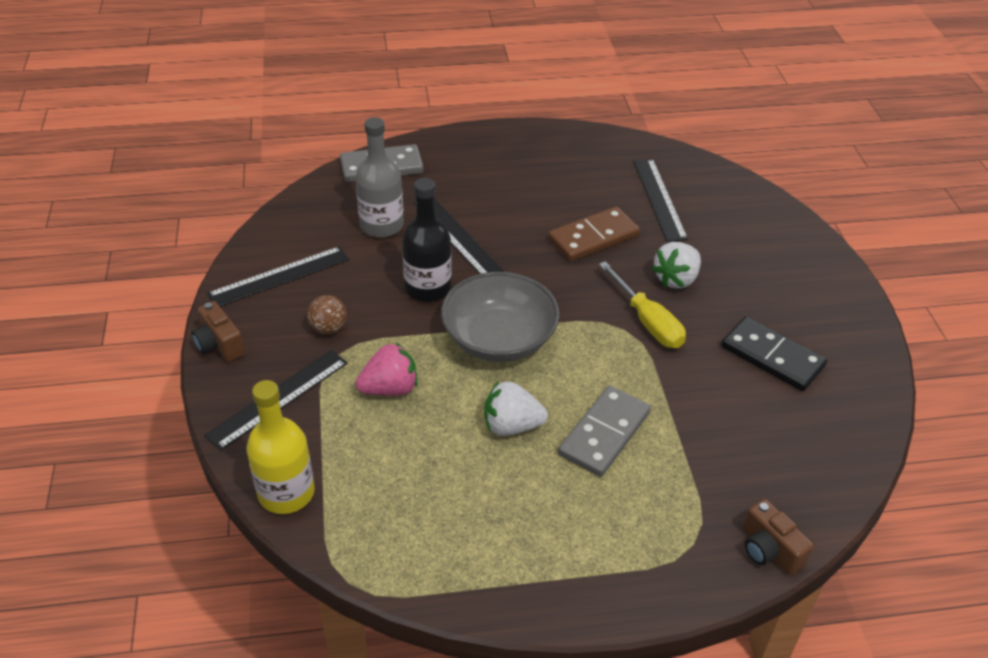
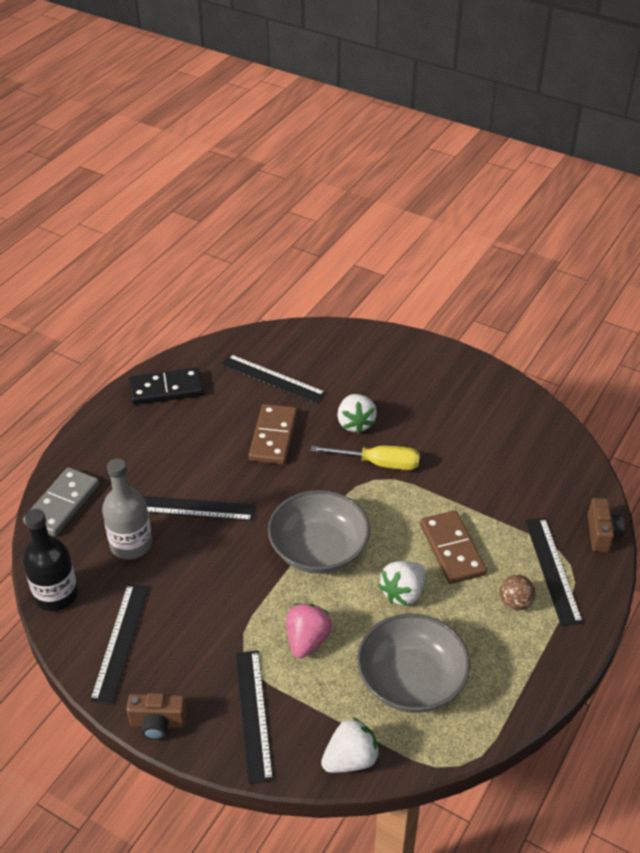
camera: 50 degrees left, 0 degrees up
(286, 493) = (350, 759): yellow bottle -> white strawberry
(328, 328) = (210, 642): brown ball -> brown ball (515, 603)
(414, 489) = (411, 680): none -> grey bowl
(428, 288) = (228, 558): black bottle -> black bottle (56, 595)
(604, 434) = (452, 549): grey domino -> brown domino
(669, 531) = (552, 570): none -> black ruler
(769, 550) = (602, 534): brown camera -> brown camera turned 90 degrees counterclockwise
(772, 357) = (463, 427): black domino -> black domino (166, 389)

